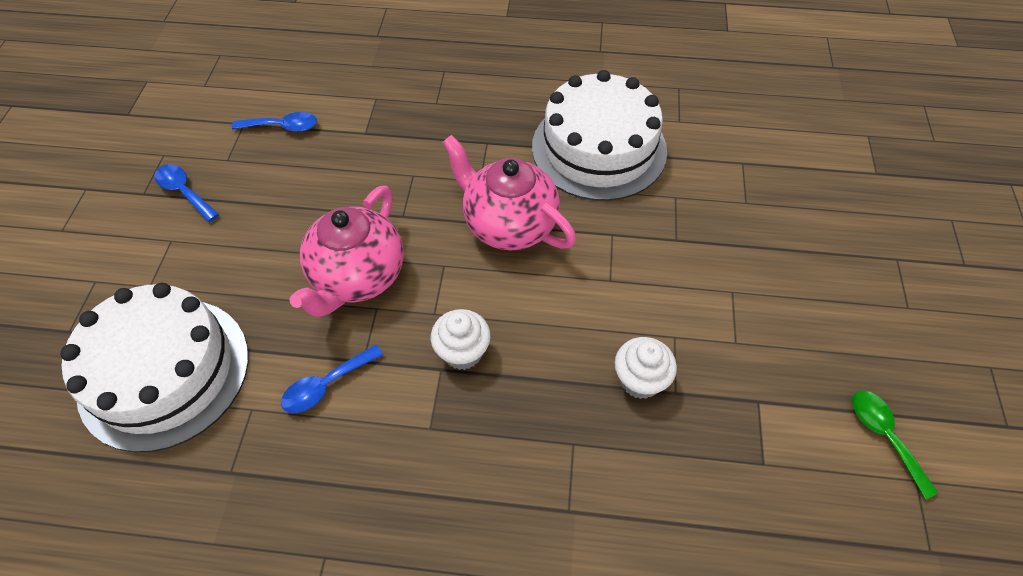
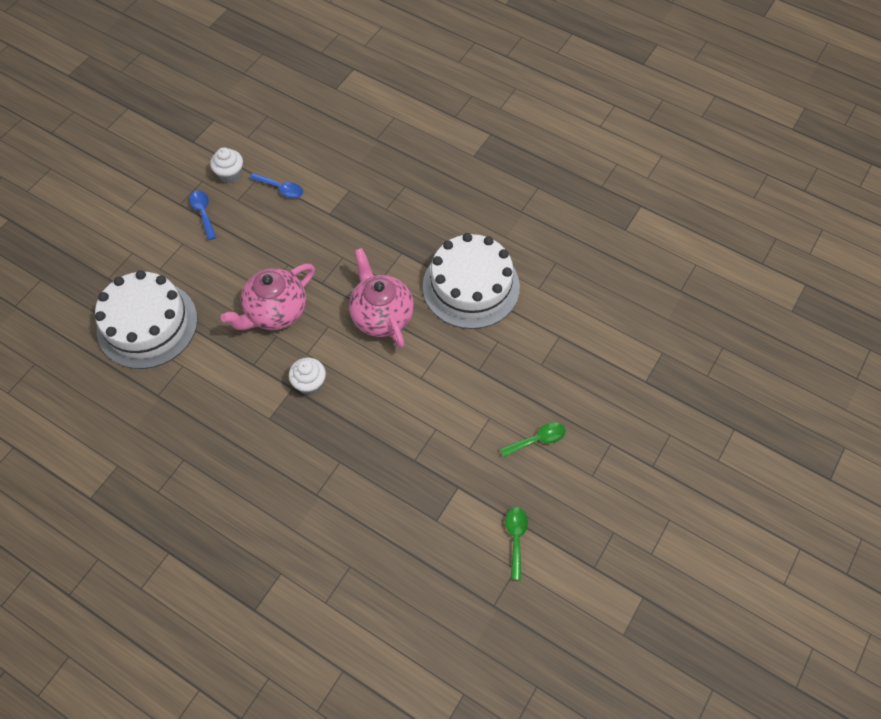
camera: 25 degrees right, 5 degrees up
(326, 385) = (227, 370): blue spoon -> none
(640, 380) = (398, 444): white cupcake -> white cupcake (230, 174)
(811, 293) = (538, 440): none -> green spoon

